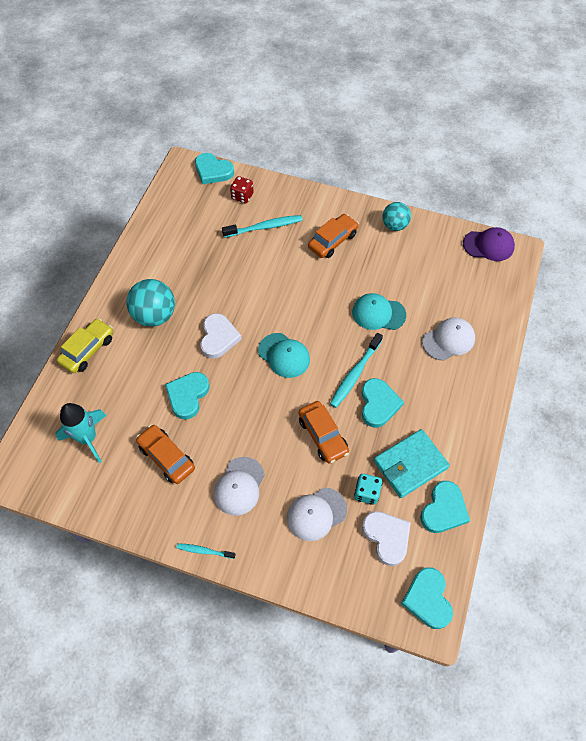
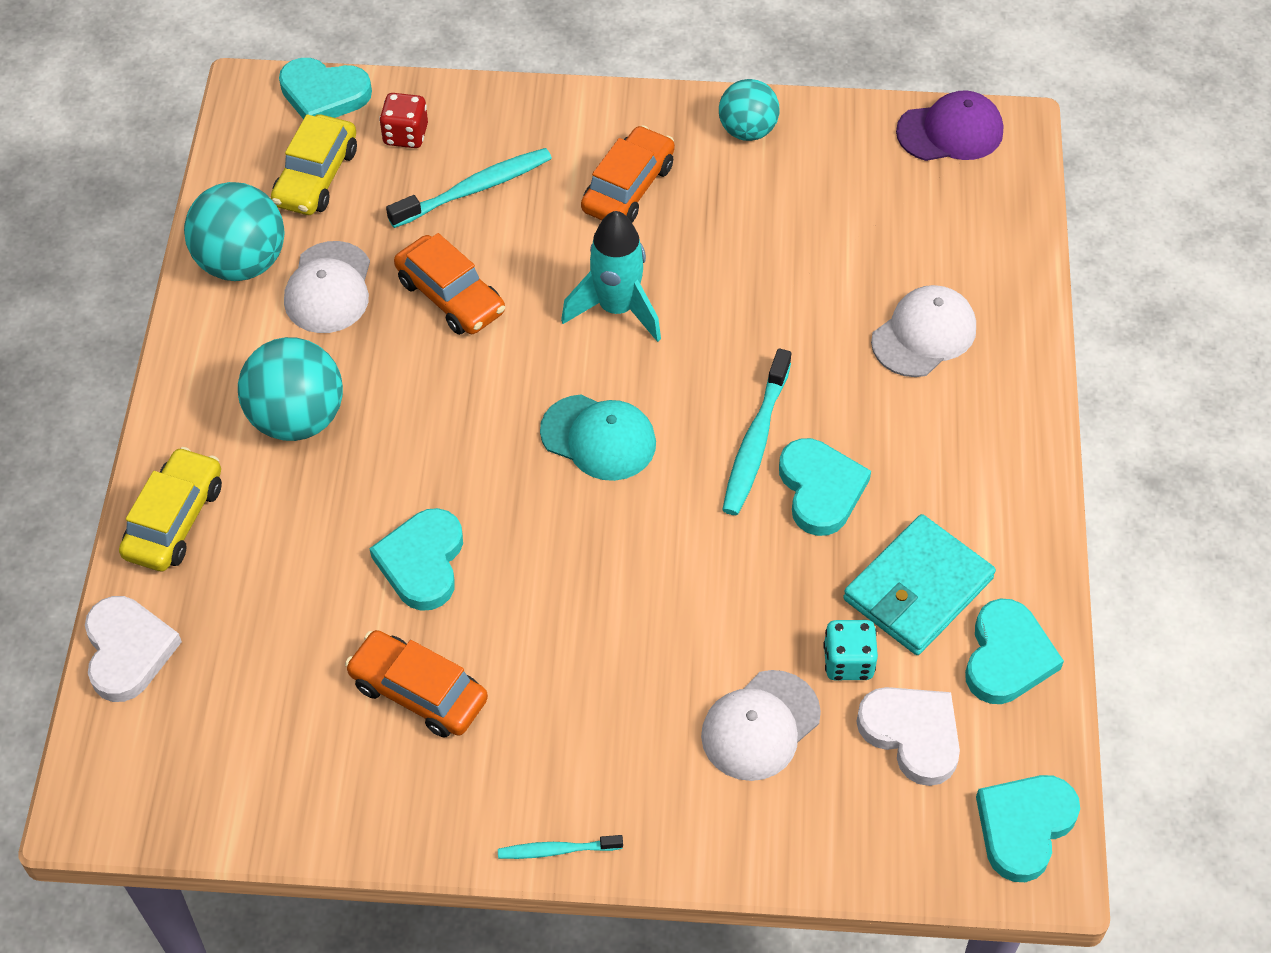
camera: 15 degrees left, 5 degrees down
(88, 438) = (238, 695): turquoise rocket -> turquoise rocket (617, 309)
(154, 239) = (242, 262): none -> turquoise ball
(198, 207) = (316, 177): none -> yellow car
(218, 337) = (449, 433): white heart -> white heart (128, 651)
(239, 486) = (587, 711): white cap -> white cap (328, 288)
(322, 435) = (727, 575): orange car -> orange car (450, 296)
(378, 313) = (767, 313): turquoise cap -> none
(427, 599) = (1024, 827): turquoise heart -> turquoise heart turned 60 degrees clockwise

